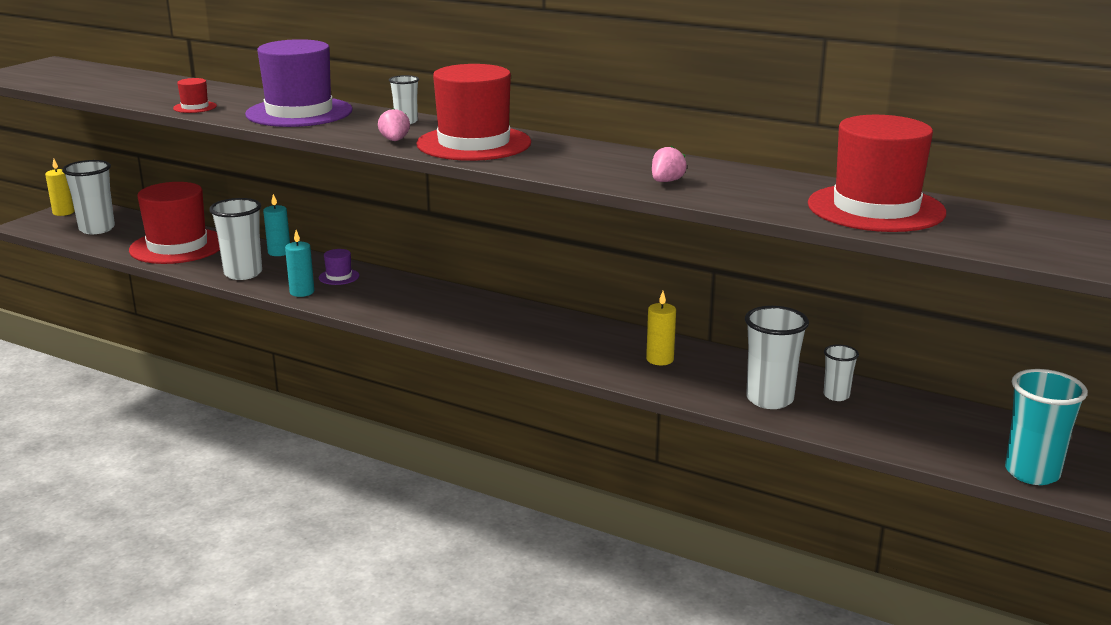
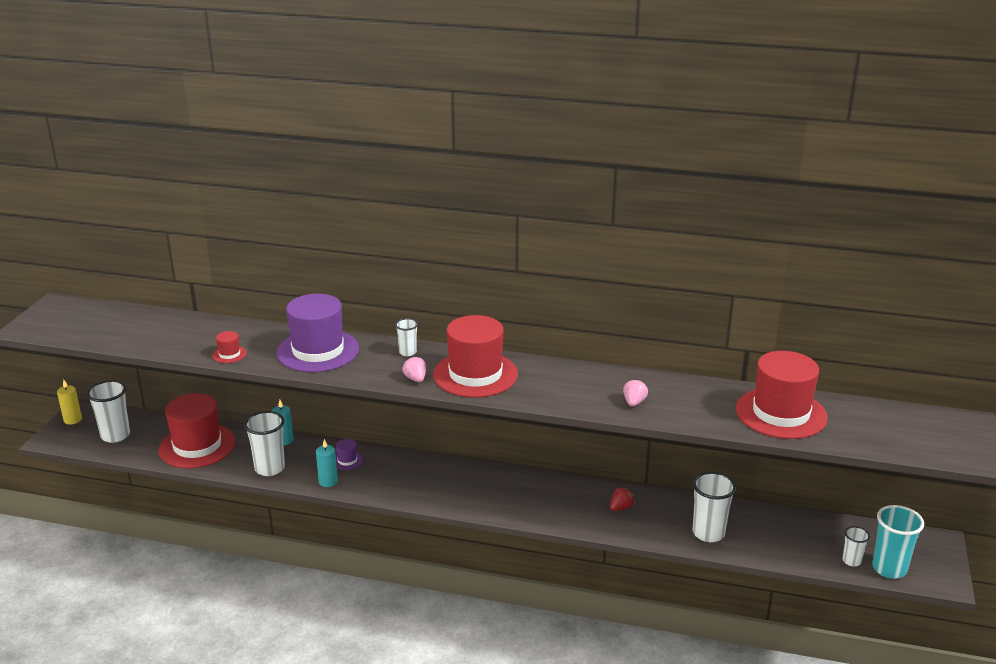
camera: 15 degrees left, 5 degrees up
(660, 359) = (621, 508): yellow candle -> red strawberry
(836, 395) = (749, 522): white cup -> white cup (851, 561)

